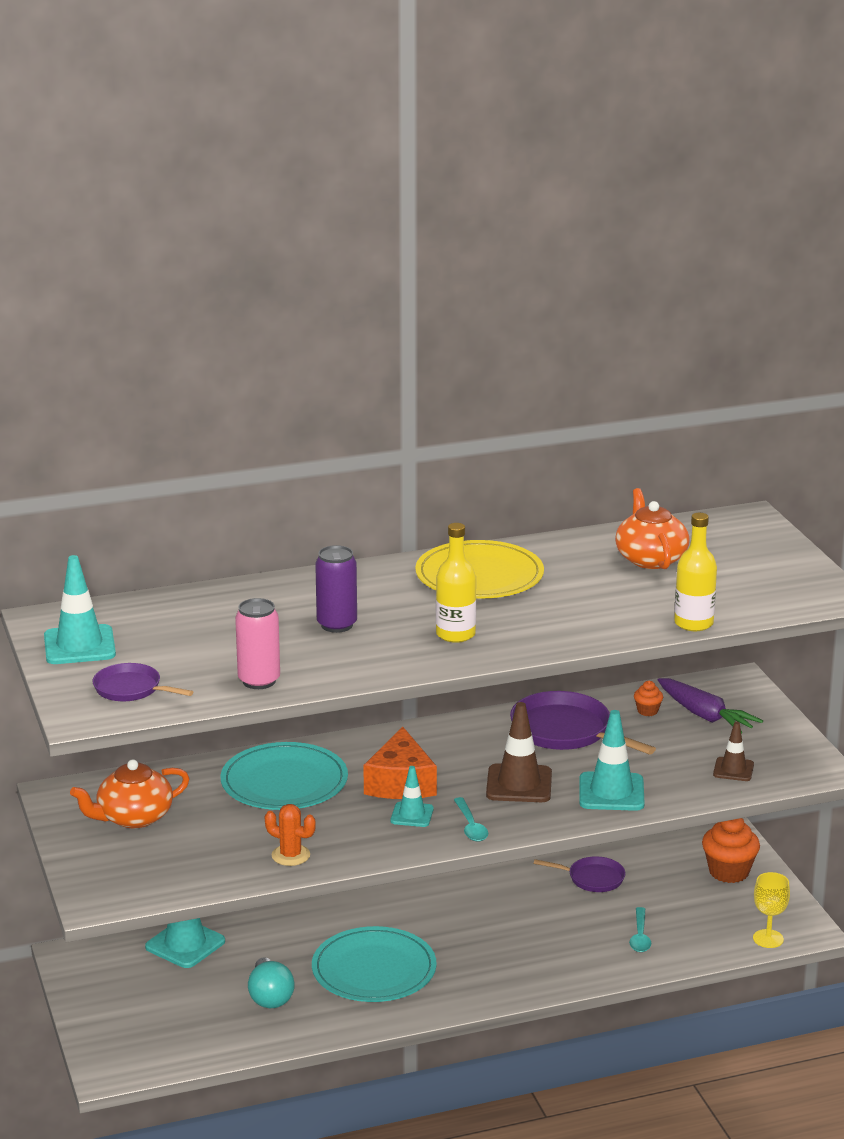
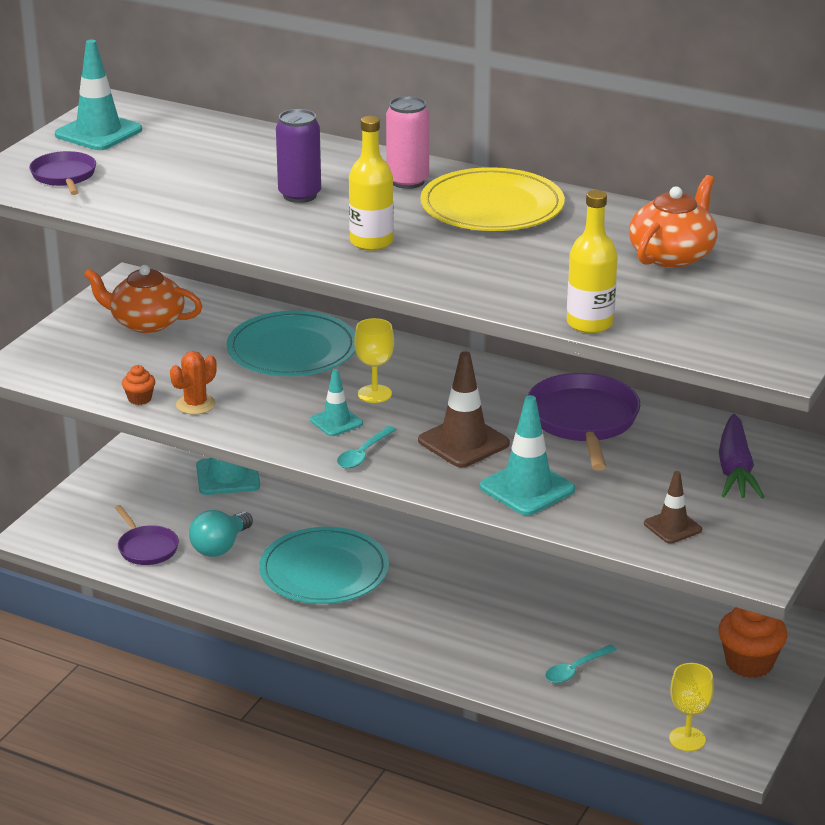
camera: 45 degrees right, 5 degrees up
(259, 681) = (156, 210): pink can -> pink can (407, 181)
(291, 855) = (195, 404): orange cactus -> orange cactus turned 60 degrees clockwise
(401, 783) = (374, 394): orange cheese -> yellow goblet
(592, 878) = (616, 600): purple pan -> purple pan (146, 548)
(647, 711) = (689, 440): orange cupcake -> orange cupcake (139, 399)

